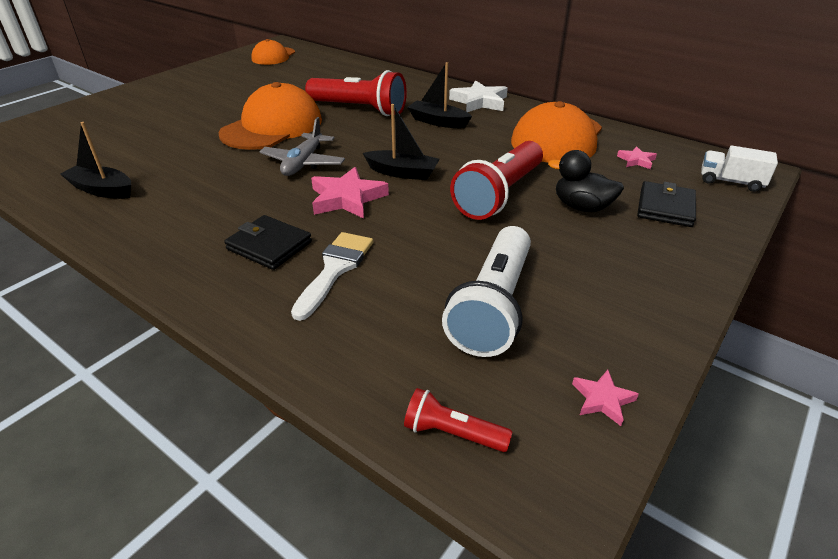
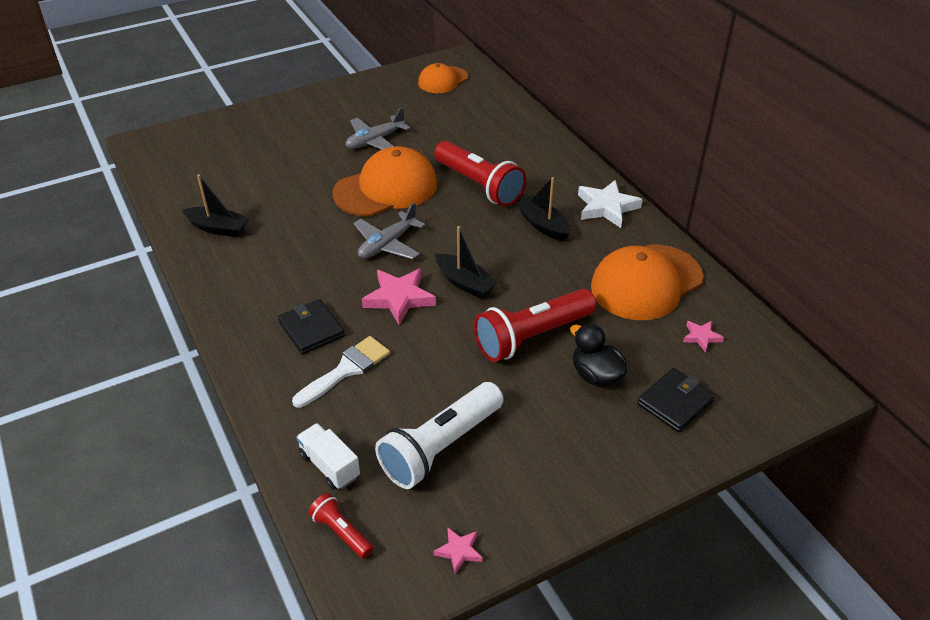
camera: 25 degrees right, 5 degrees up
(102, 190) = (218, 228): black boat -> black boat turned 150 degrees clockwise
(238, 99) = (375, 141): none -> grey plane
(731, 182) = (774, 395): white truck -> white truck (329, 466)

